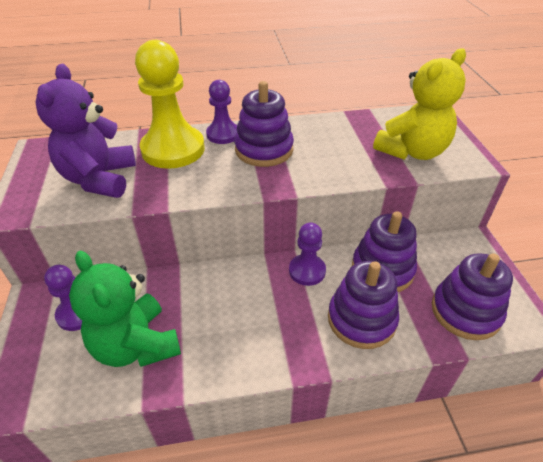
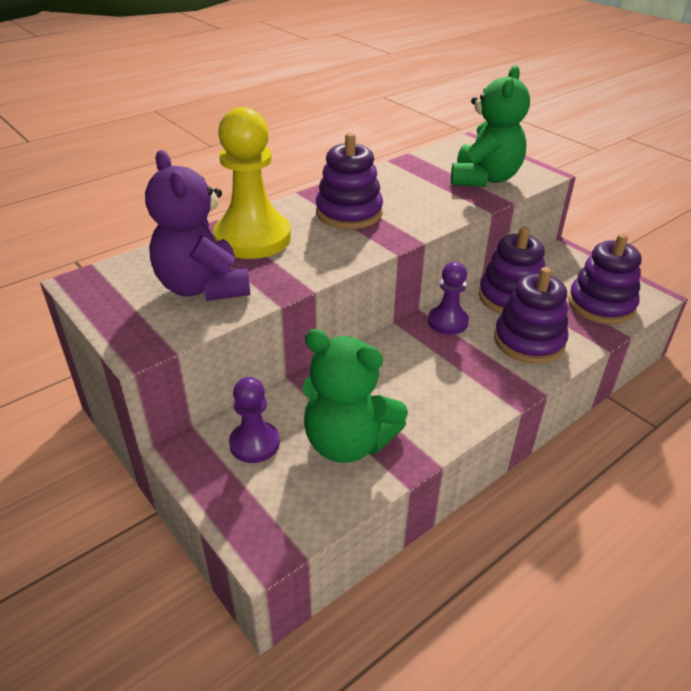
camera: 30 degrees left, 5 degrees down
(223, 134) = (290, 211): purple pawn -> none
(412, 151) = (484, 179): yellow teddy bear -> green teddy bear

